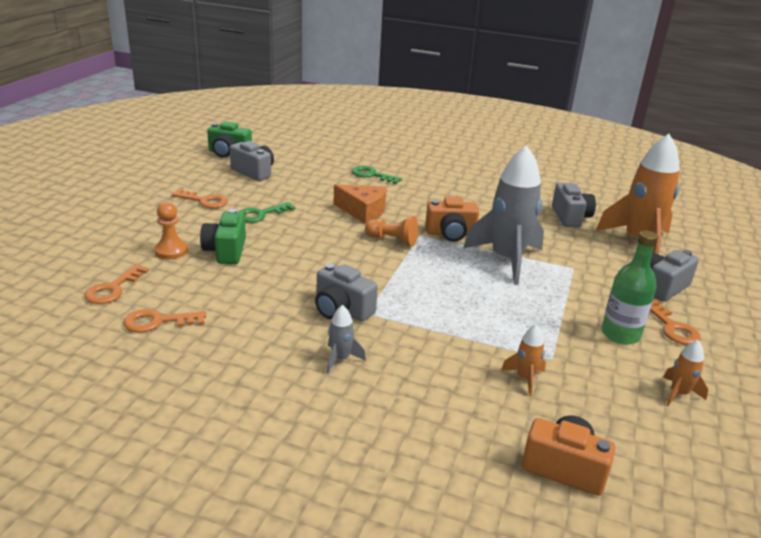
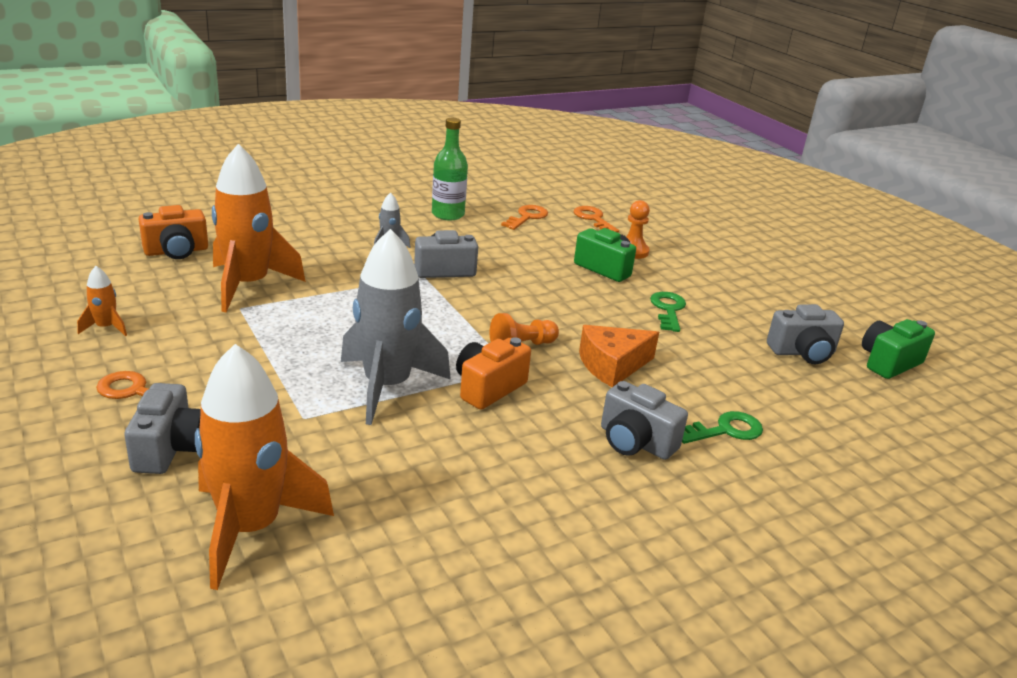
camera: 130 degrees right, 0 degrees up
(204, 201) = (733, 297): orange key -> none
(525, 378) = (248, 285): orange rocket -> orange rocket, size x2.34
(570, 217) = (395, 520): grey camera -> grey camera (635, 442)
(620, 334) = (190, 357): green bottle -> green bottle (448, 214)

